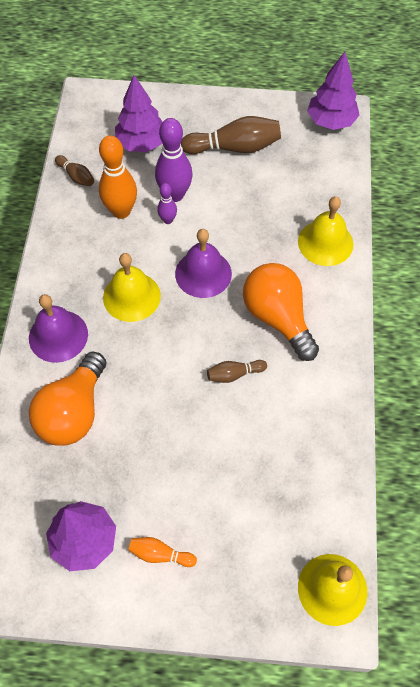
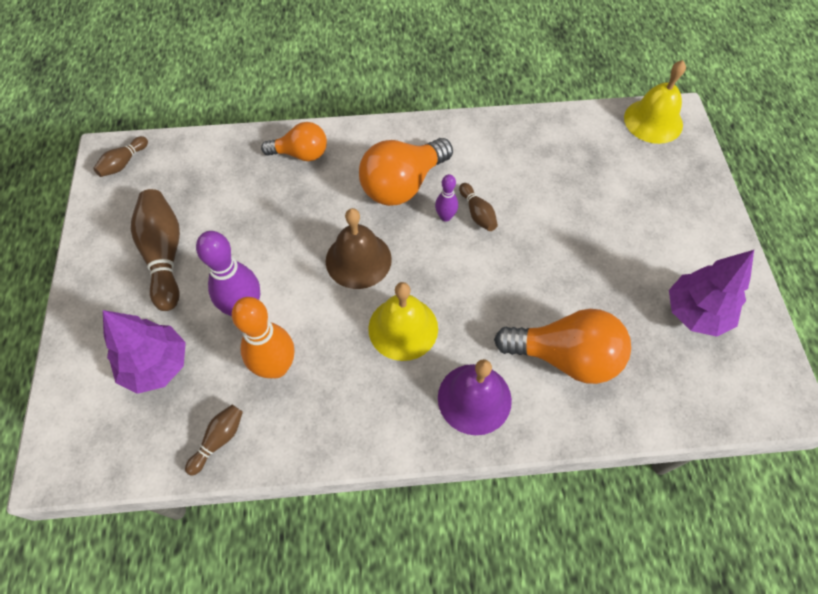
camera: 100 degrees left, 0 degrees up
(160, 554) = (679, 246): orange bowling pin -> none
(168, 220) = (285, 310): purple bowling pin -> purple bowling pin (445, 217)
(203, 273) = (358, 260): purple bell -> brown bell
(325, 242) = (301, 154): yellow bell -> orange light bulb
(331, 121) = (123, 163): purple tree -> brown bowling pin

